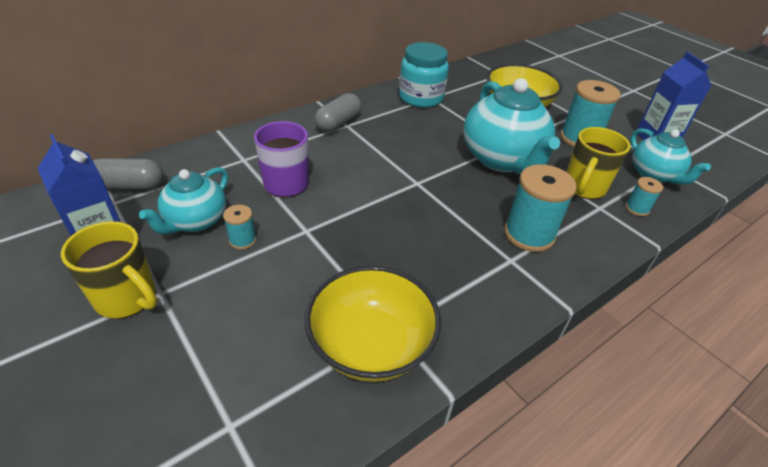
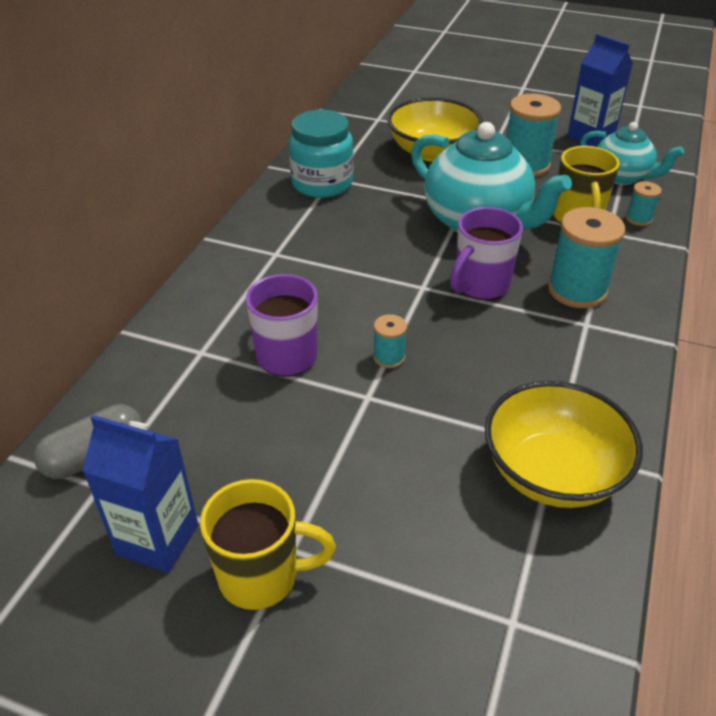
camera: 30 degrees left, 0 degrees up
(195, 221) = (233, 451): turquoise teapot -> none
(242, 240) = (312, 443): turquoise spool -> turquoise spool (389, 357)
(338, 123) = (262, 255): grey capsule -> none
(458, 199) = (480, 285): none -> purple mug

